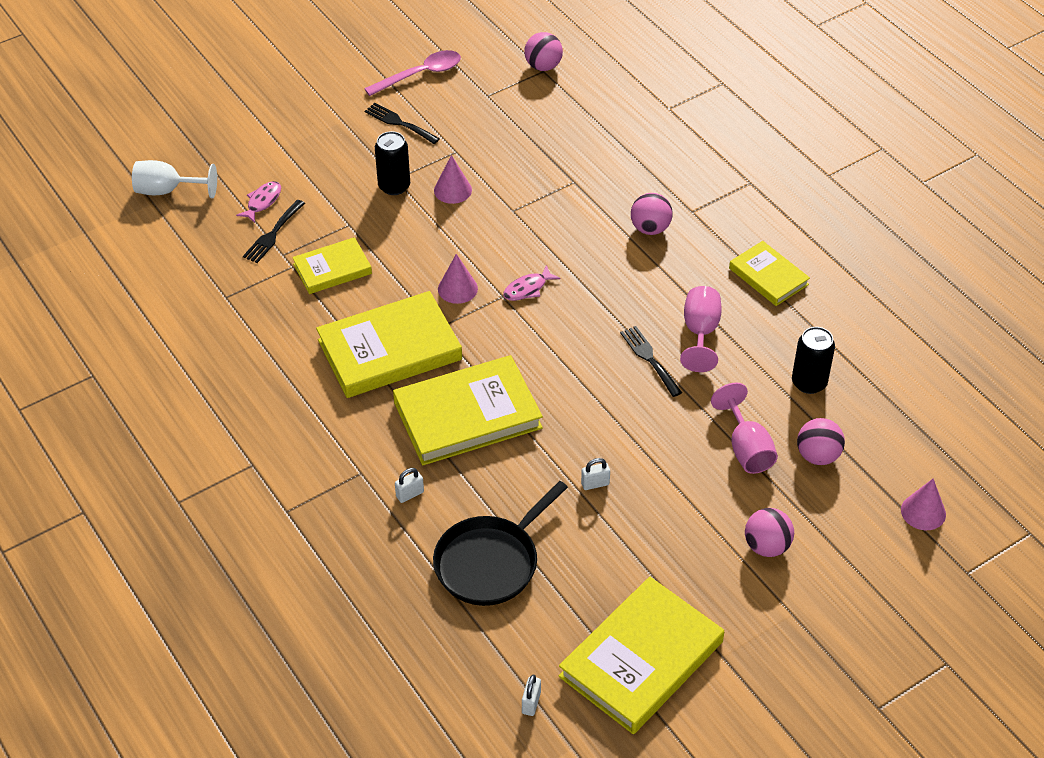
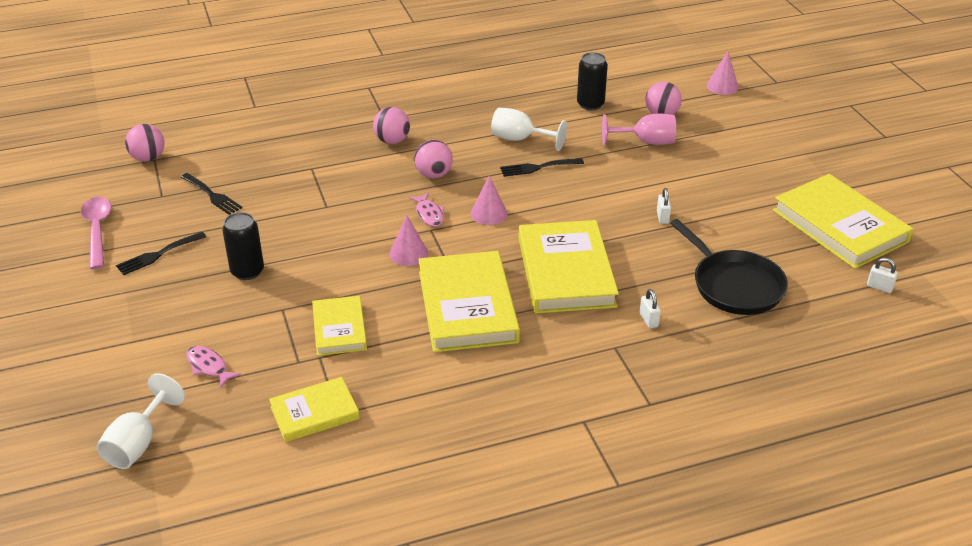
camera: 75 degrees left, 10 degrees down
(273, 234) = (264, 365): black fork -> black fork (212, 195)
(452, 190) = (277, 236): pink cone -> pink cone (489, 213)
(700, 332) = (520, 139): pink goblet -> white goblet
(766, 546) = (741, 152): pink ball -> pink ball (434, 174)
(768, 276) = (475, 99): yellow book -> yellow book (314, 413)

